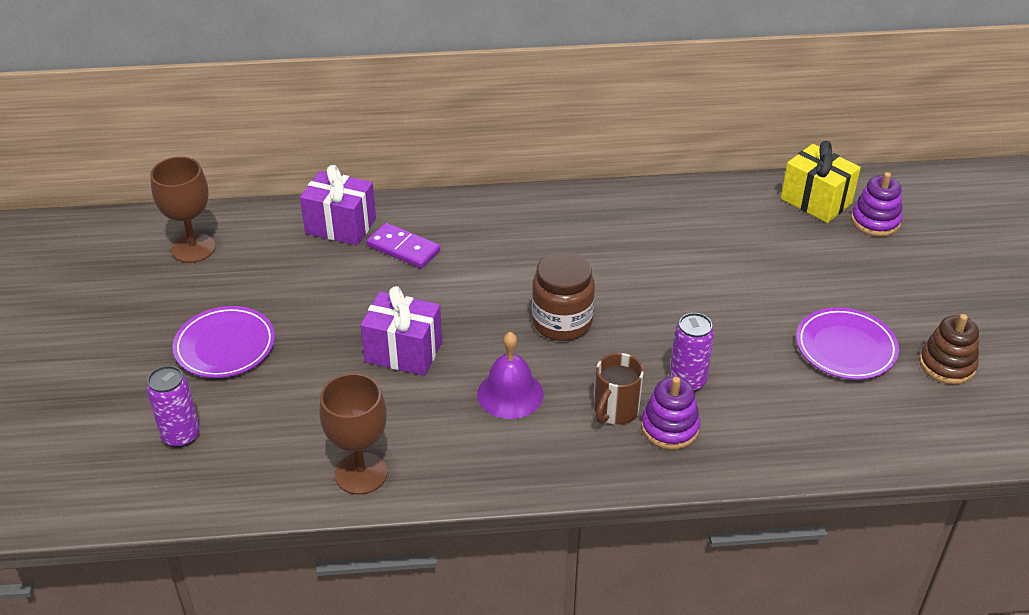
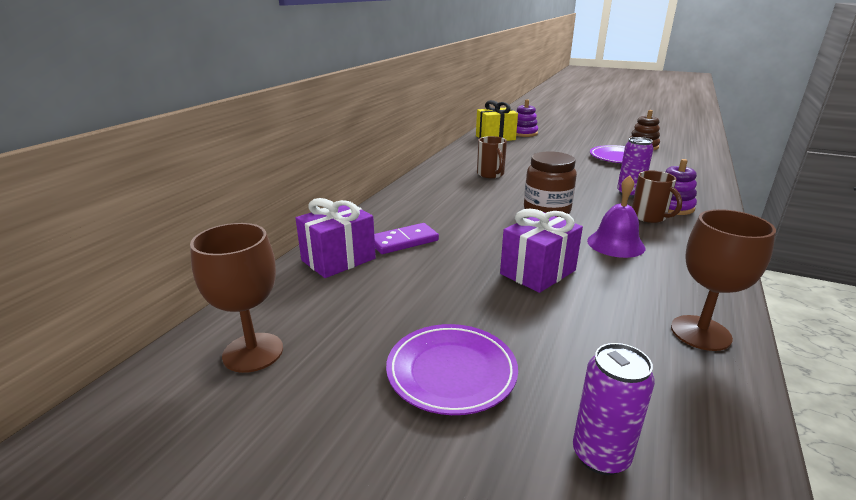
camera: 60 degrees left, 15 degrees down
(645, 245) = (491, 174): none -> brown mug

